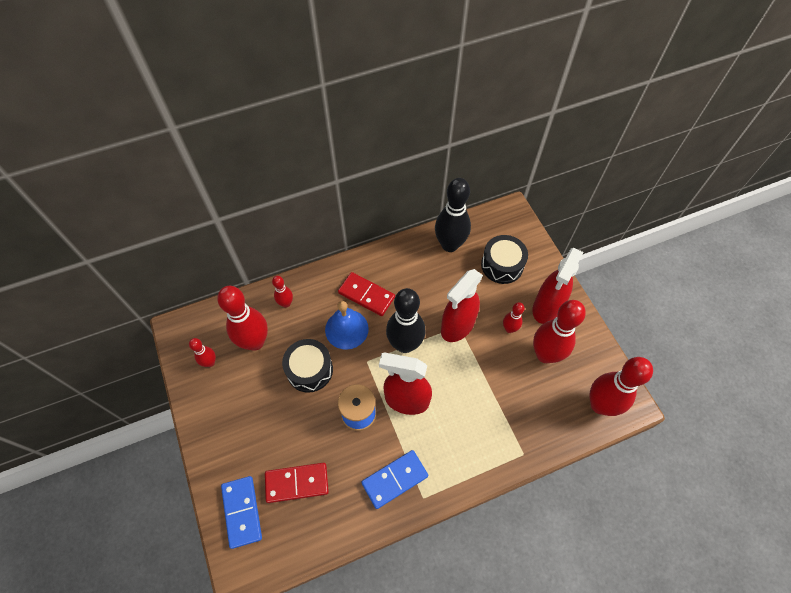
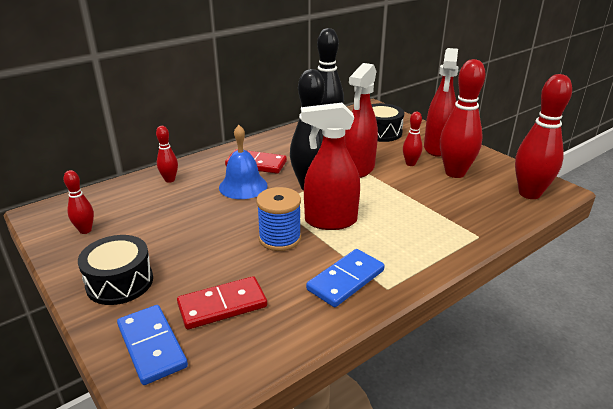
camera: 15 degrees left, 30 degrees down
(255, 342) = (139, 208): red bowling pin -> none
(309, 370) = (210, 218): black drum -> black drum (120, 282)

